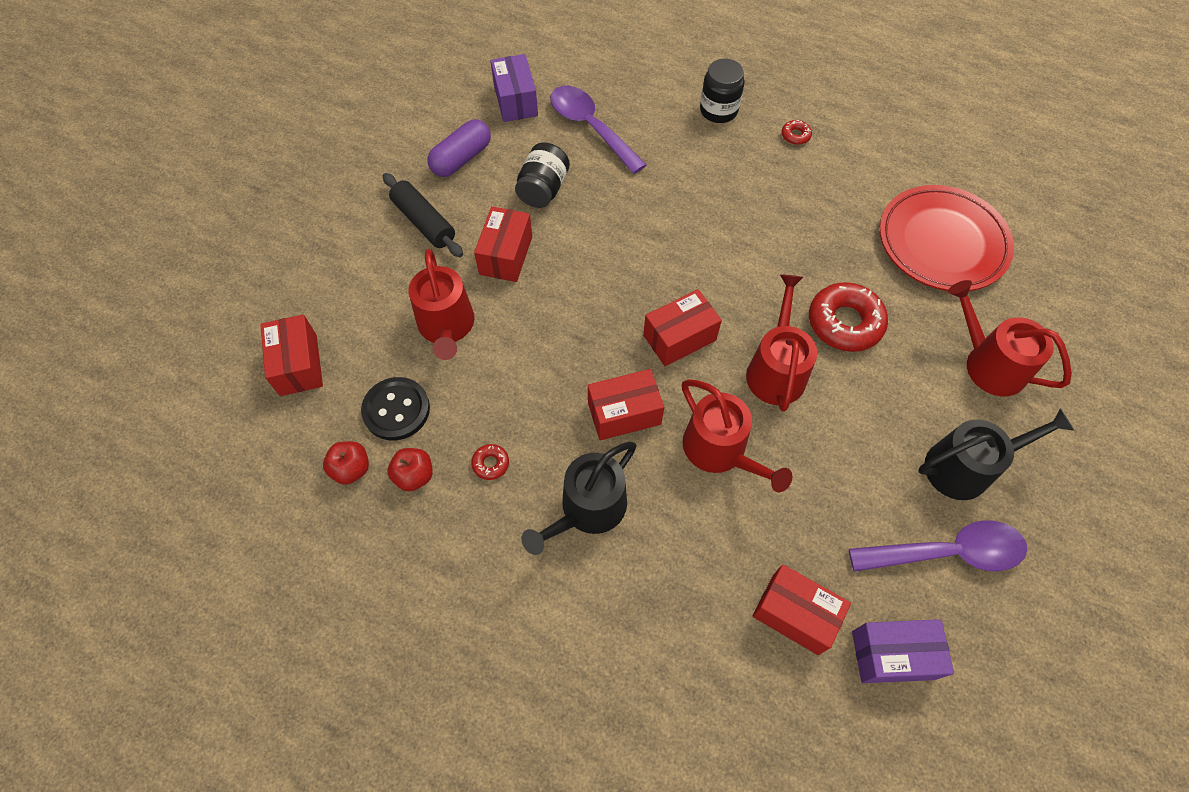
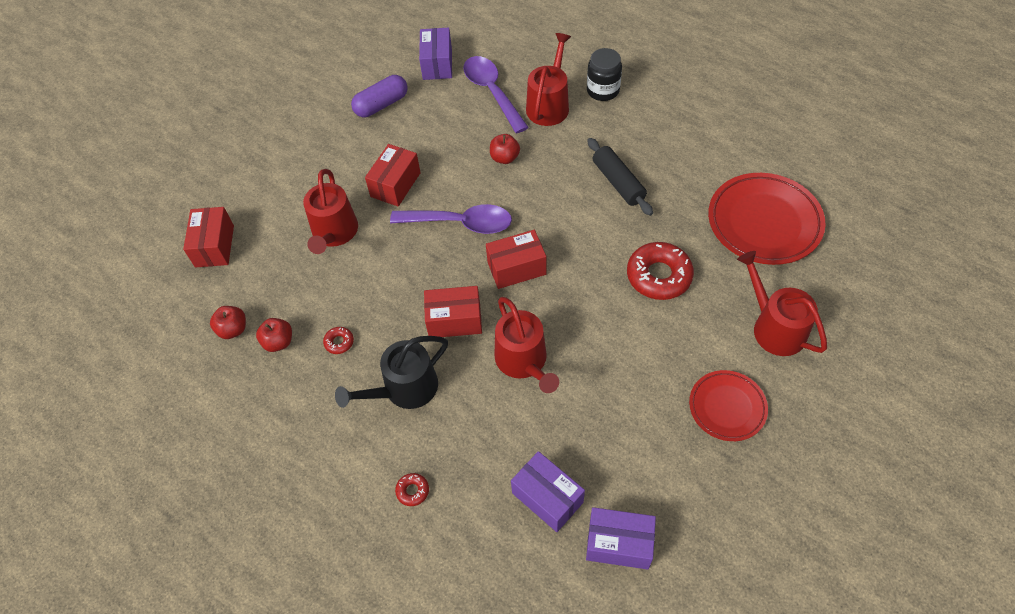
camera: 15 degrees right, 5 degrees down
(396, 410) = (278, 290): black button -> none
(424, 222) = (338, 151): black rolling pin -> black rolling pin (618, 182)
(543, 189) = (439, 137): black jar -> none
(628, 205) = (504, 158): none -> red apple
(776, 370) = (589, 305): red watering can -> red watering can (549, 105)
(795, 135) = (662, 118): red donut -> red donut (412, 491)
(795, 614) = (547, 497): red box -> purple box
(946, 552) = (689, 472): purple spoon -> purple spoon (460, 223)
(965, 467) = (727, 407): black watering can -> red plate

